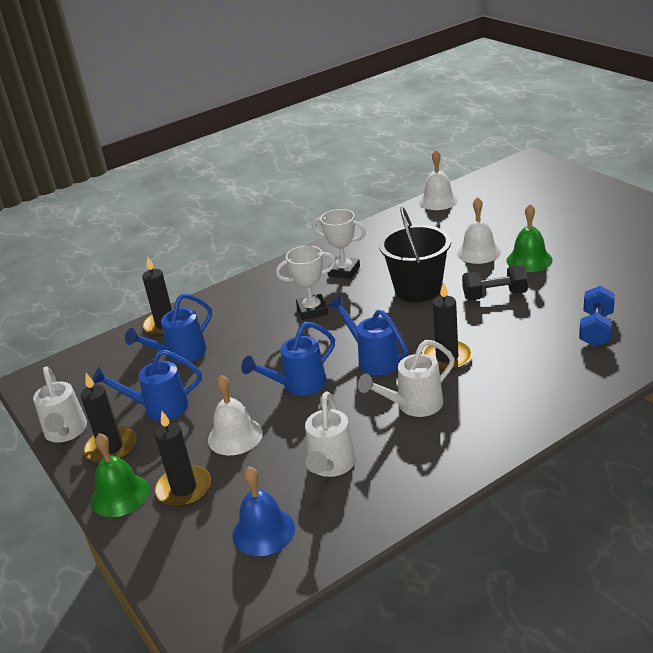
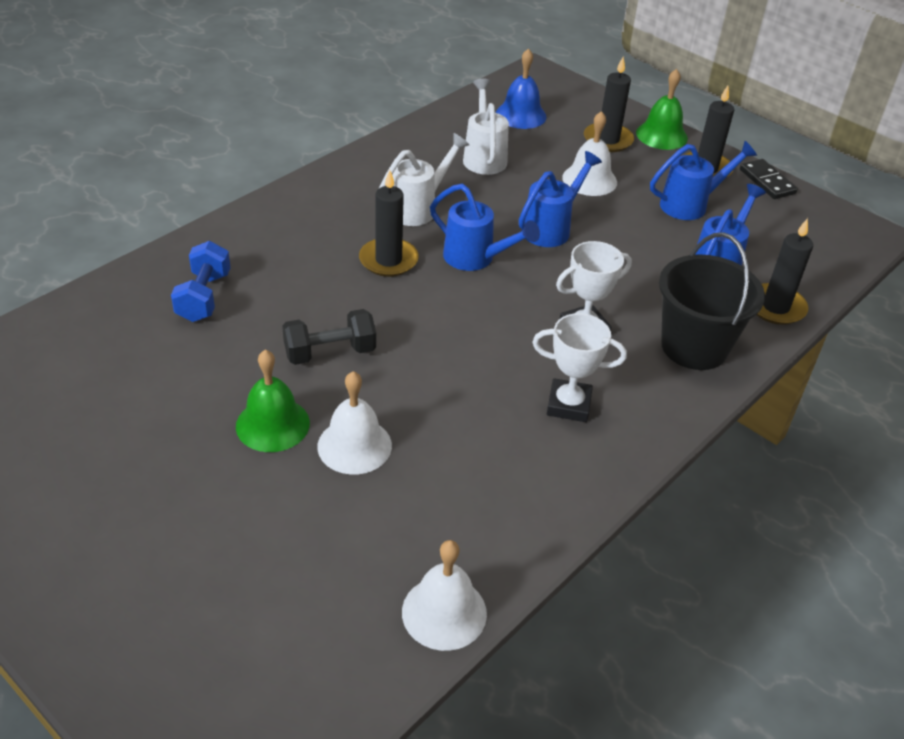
camera: 160 degrees right, 10 degrees up
(66, 432) = (767, 181): white watering can -> black domino
(418, 289) = (442, 365): black bucket -> black bucket (694, 347)

